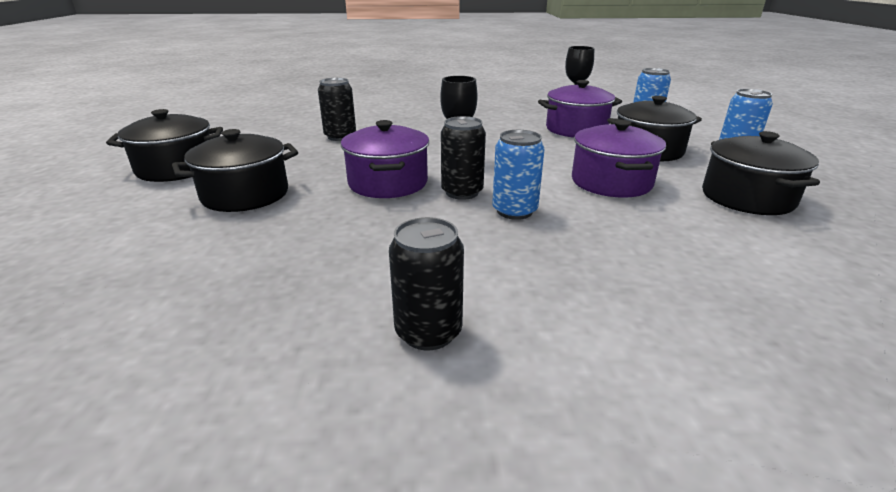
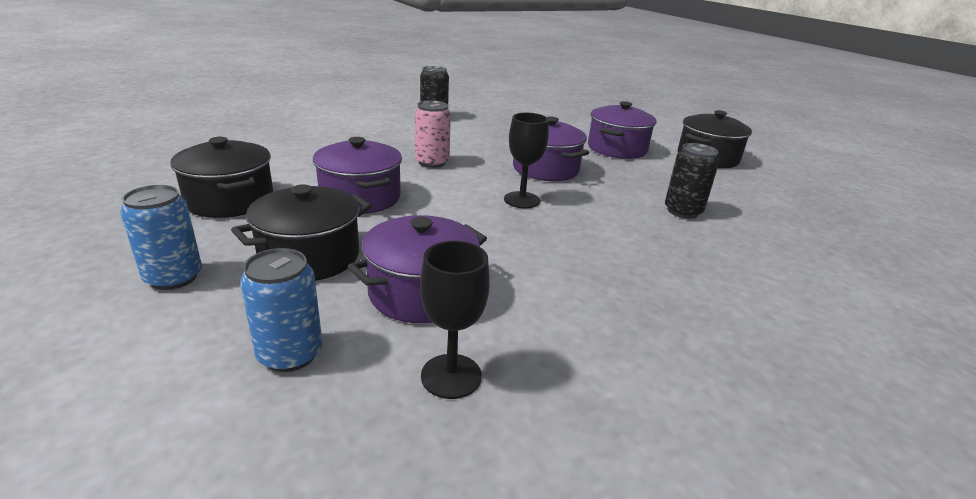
camera: 150 degrees right, 0 degrees up
(245, 195) = (617, 149): black pot -> purple pot
(462, 192) = (482, 170): black can -> none
(514, 211) = (432, 162): blue can -> pink can

